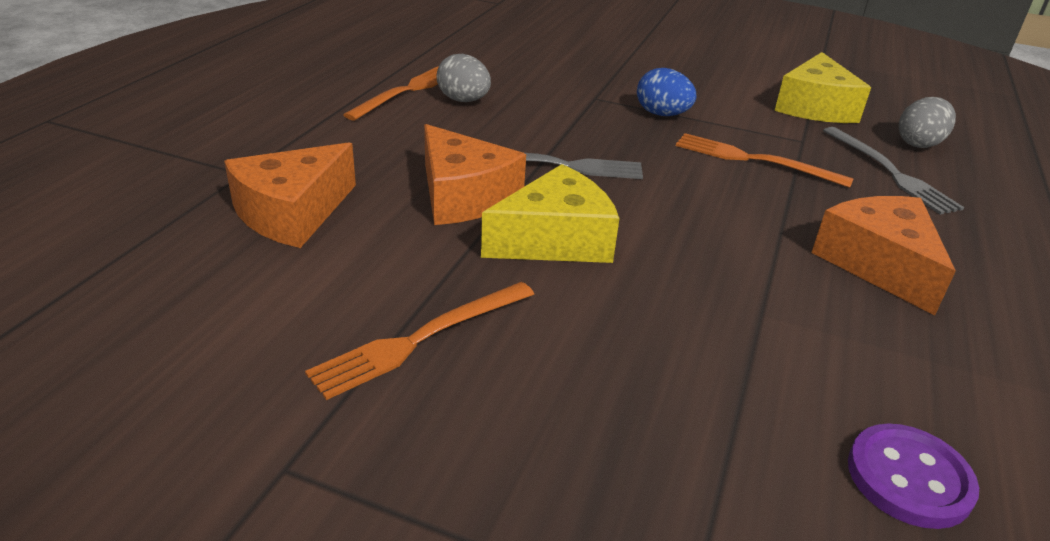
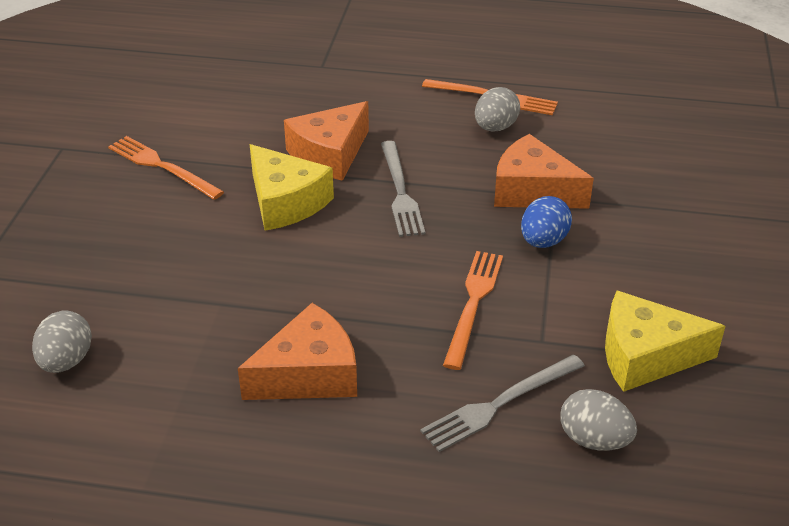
camera: 80 degrees right, 5 degrees up
(292, 213) = (279, 95): orange cheese -> orange cheese (532, 191)
(909, 478) = (66, 361): purple button -> grey egg

